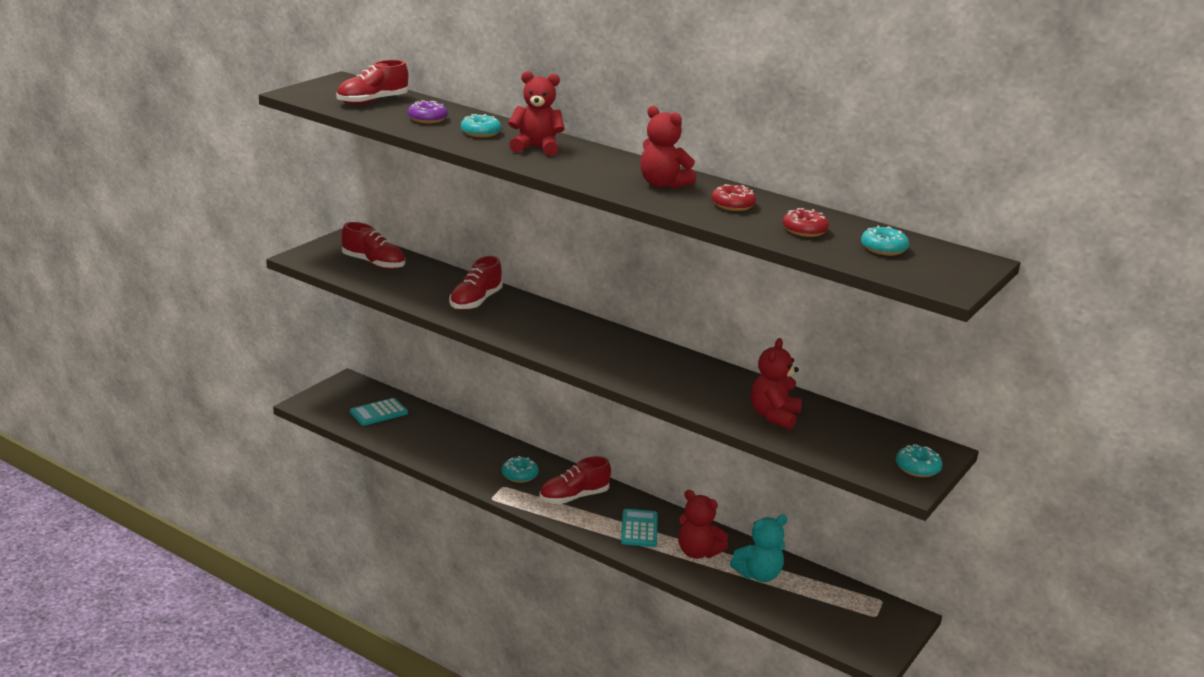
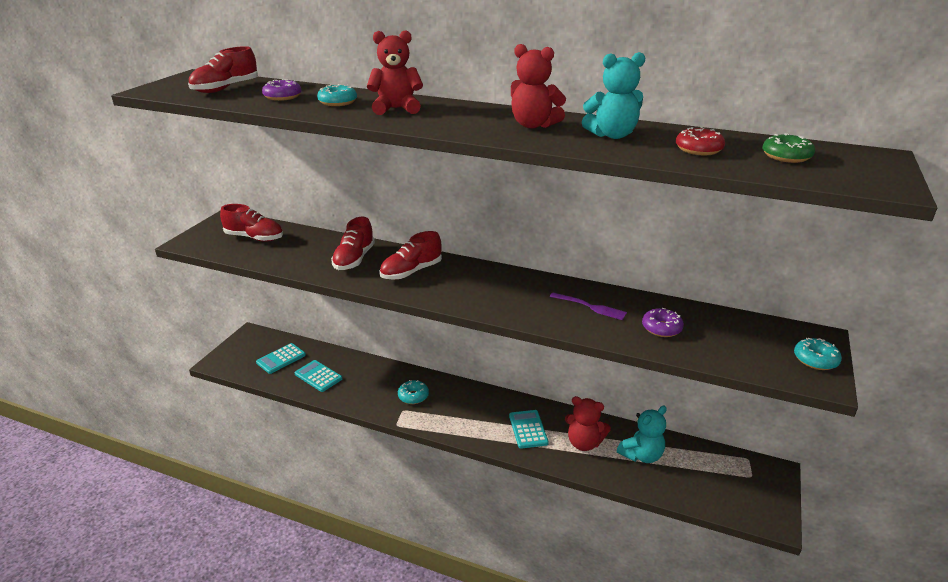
camera: 10 degrees left, 5 degrees up
(417, 437) = (318, 376): none -> turquoise calculator
(574, 497) = (464, 409): red shoe -> red shoe (411, 272)
(710, 385) = (590, 307): none -> purple fork
(732, 205) = (612, 135): red donut -> turquoise teddy bear
(774, 416) = (661, 328): red teddy bear -> purple donut
(883, 249) = (786, 156): turquoise donut -> green donut

